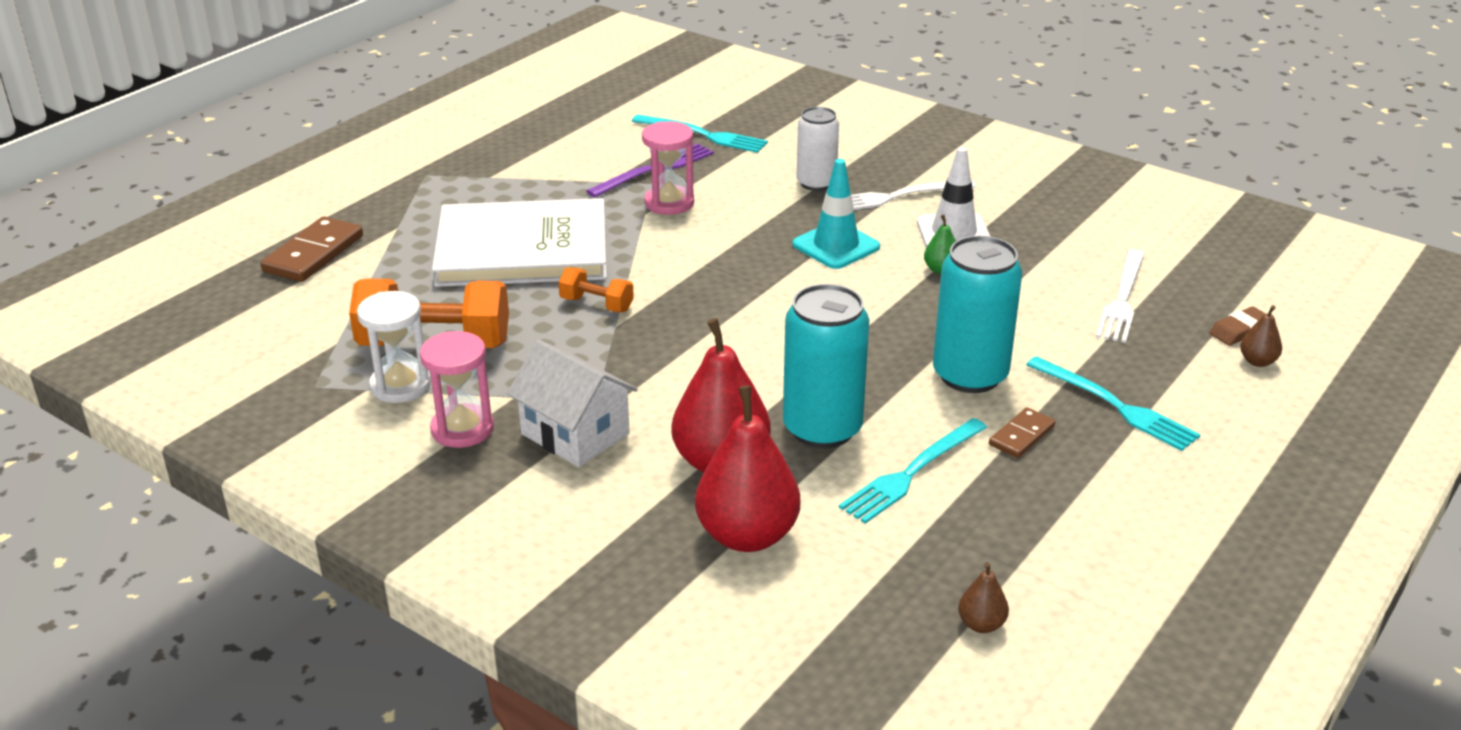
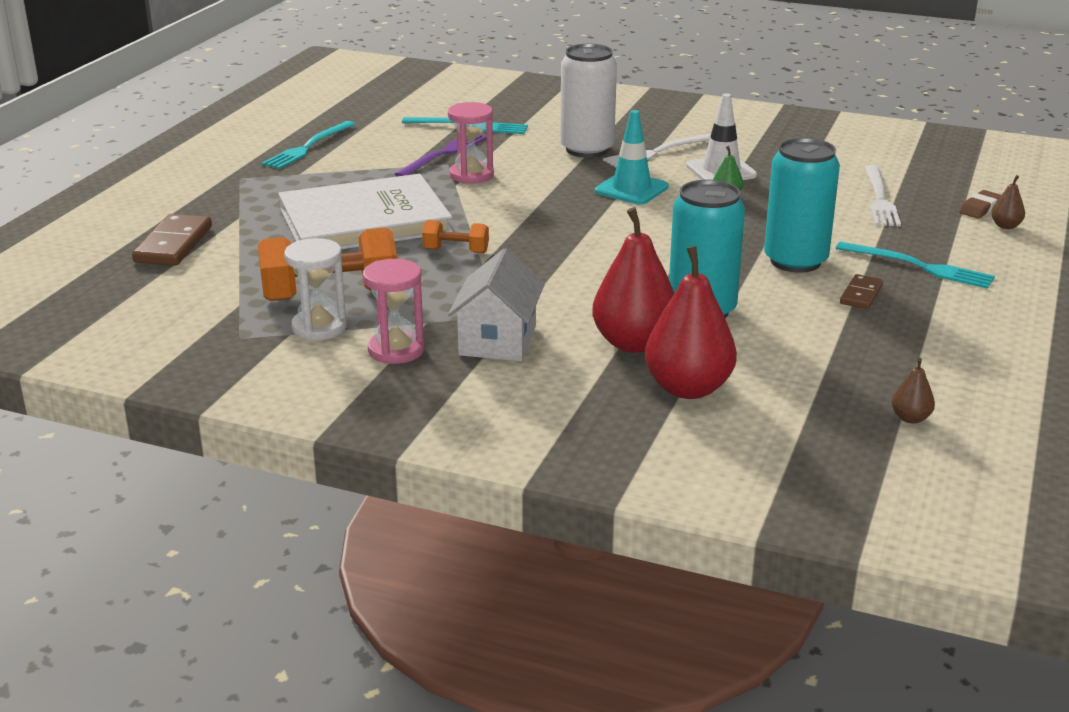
camera: 15 degrees left, 5 degrees down
(575, 434) = (497, 340): white house -> white house turned 75 degrees clockwise
(816, 183) = (587, 149): white can -> white can, size x1.55
(911, 473) = (792, 329): turquoise fork -> turquoise fork (308, 147)

